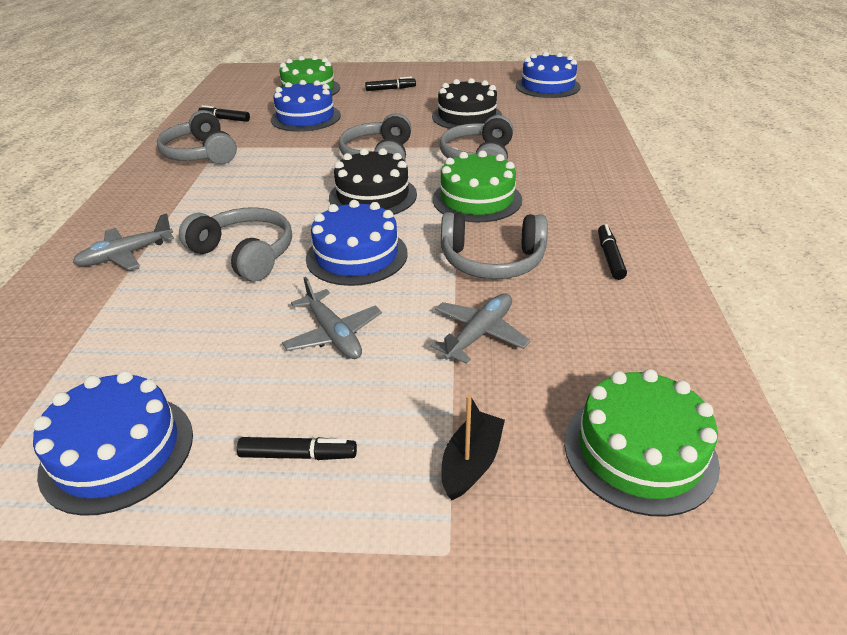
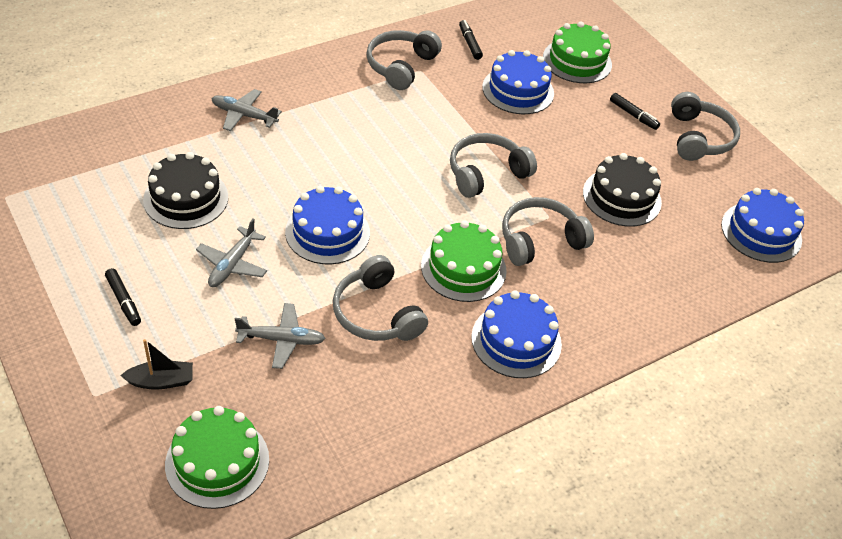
camera: 50 degrees right, 10 degrees up
(118, 452) = (84, 225): blue cake -> blue cake (516, 340)
(245, 254) = (286, 172): grey headphones -> grey headphones (698, 138)
(373, 196) = (417, 201): black cake -> black cake (186, 198)
(610, 257) = (435, 386): black marker -> none

